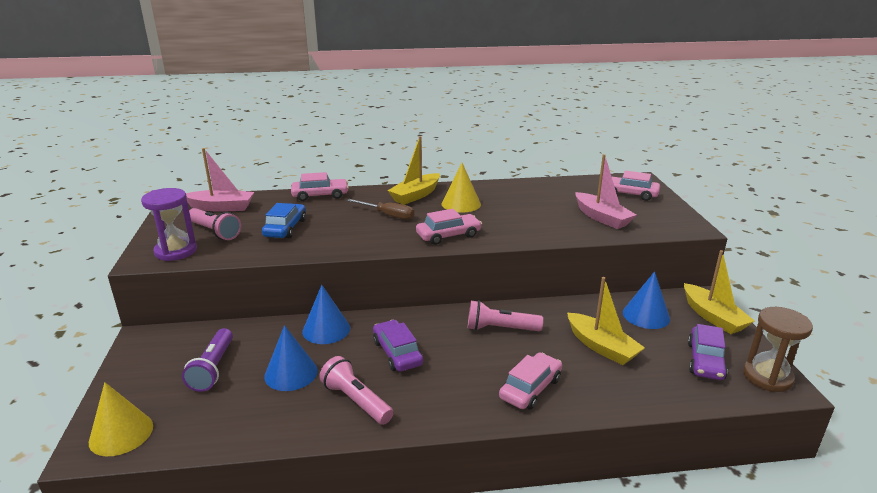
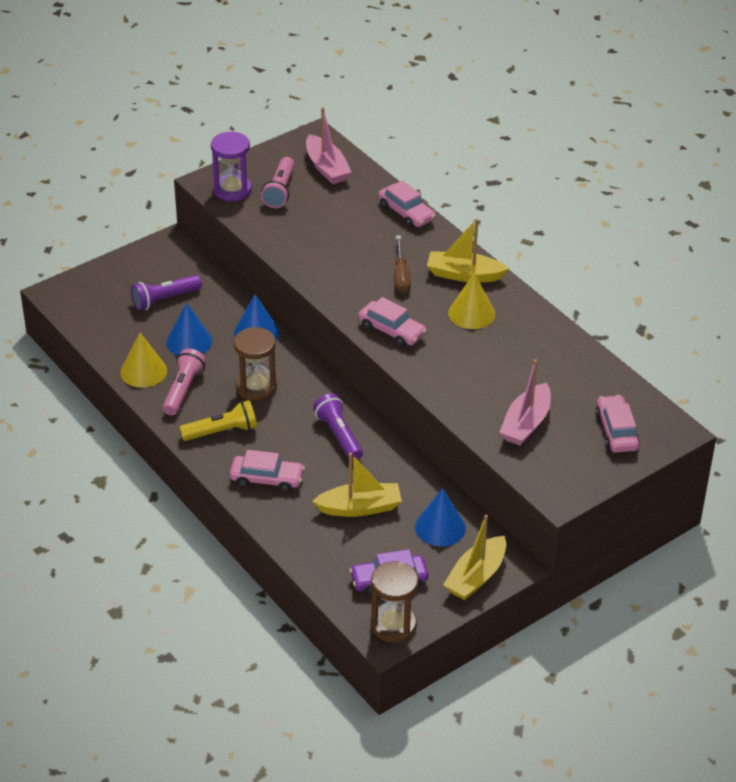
camera: 60 degrees right, 15 degrees up
(121, 433) = (76, 298): yellow cone -> yellow cone (143, 371)
(285, 228) = (320, 226): blue car -> none
(397, 353) = (256, 387): purple car -> brown hourglass
(440, 395) = (221, 431): none -> yellow flashlight
(500, 329) = (339, 435): pink flashlight -> purple flashlight
(601, 347) = (360, 508): yellow boat -> yellow boat turned 120 degrees counterclockwise

